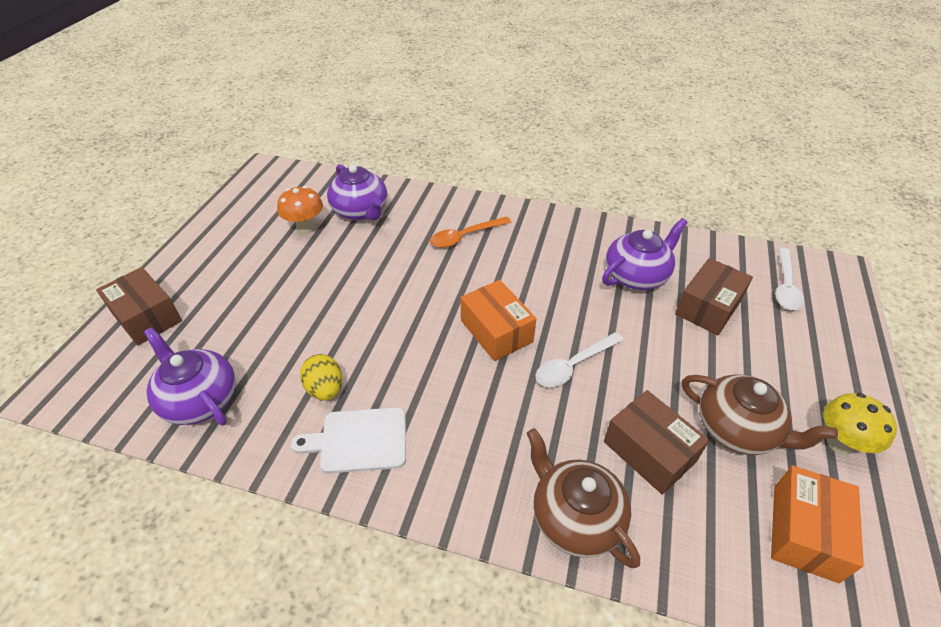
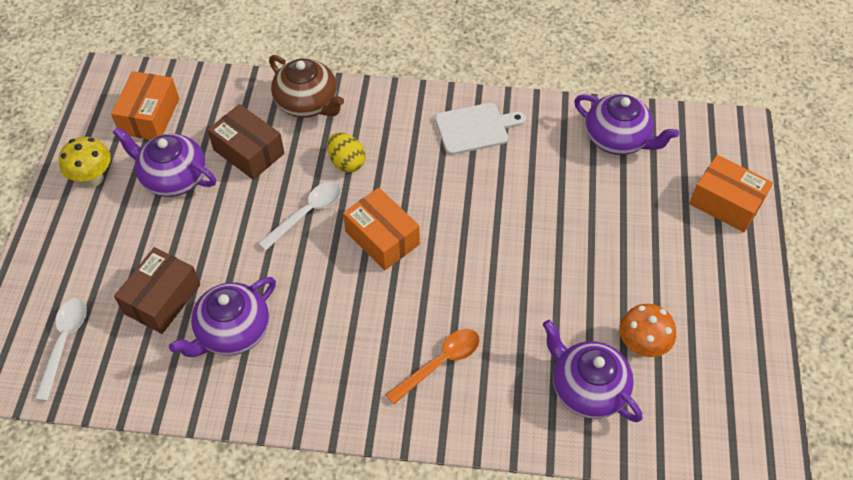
camera: 170 degrees right, 10 degrees up
(147, 317) = (726, 203): brown box -> orange box
(325, 389) = (520, 161): yellow egg -> yellow egg (347, 162)
(737, 429) = (173, 178): brown teapot -> purple teapot

